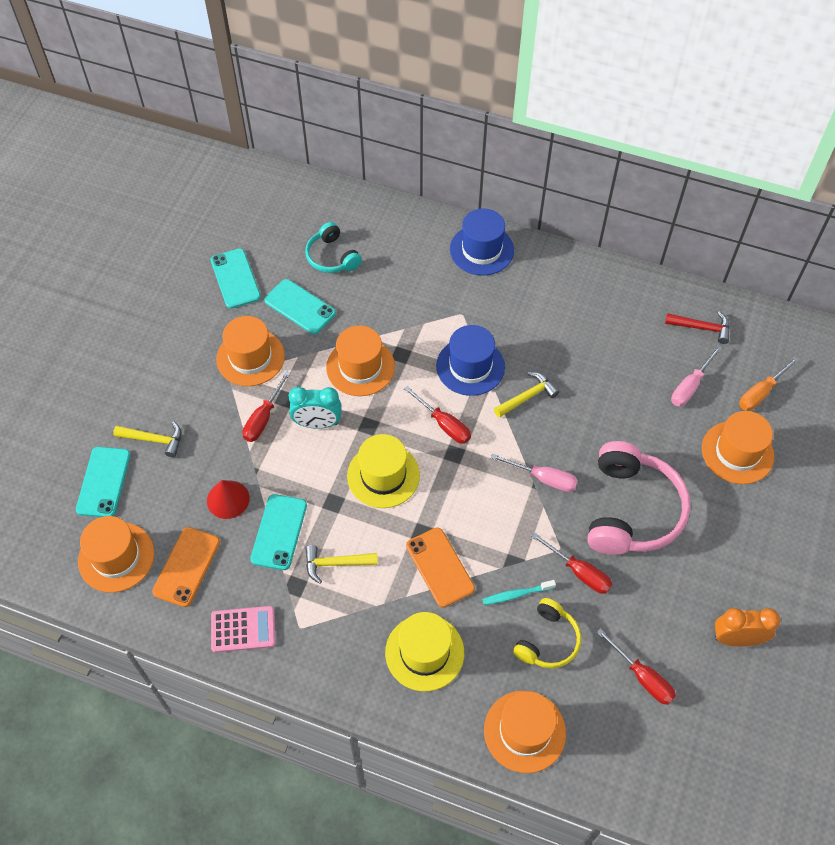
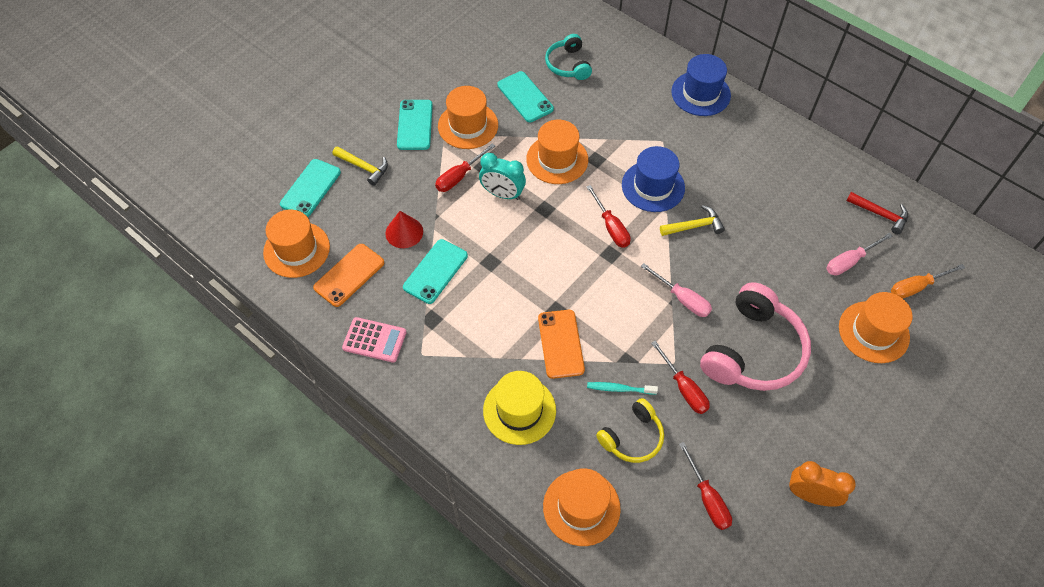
camera: 20 degrees right, 0 degrees up
(235, 278) = (480, 60): turquoise phone -> turquoise phone (415, 125)
(335, 563) = (472, 312): yellow hammer -> none
(383, 475) = (541, 253): yellow hat -> none

